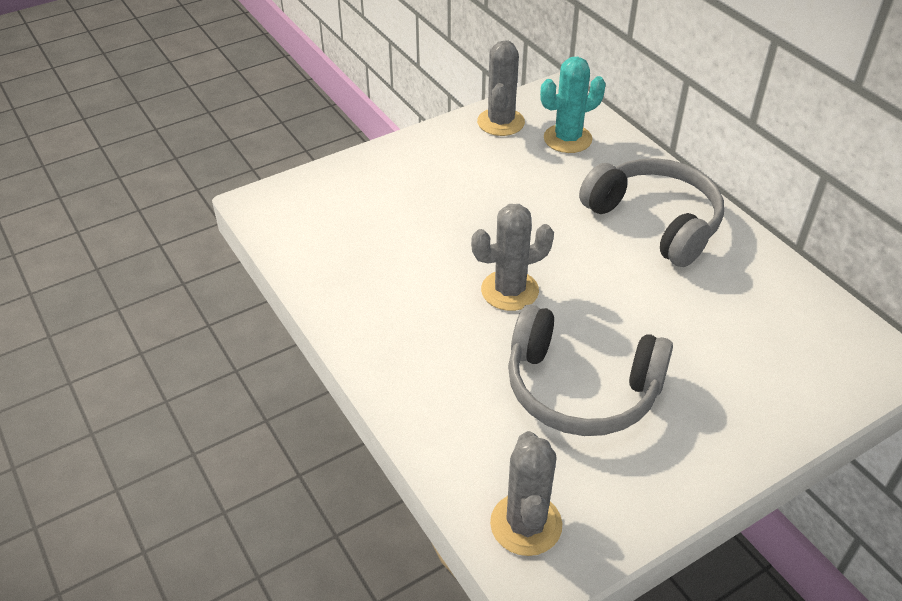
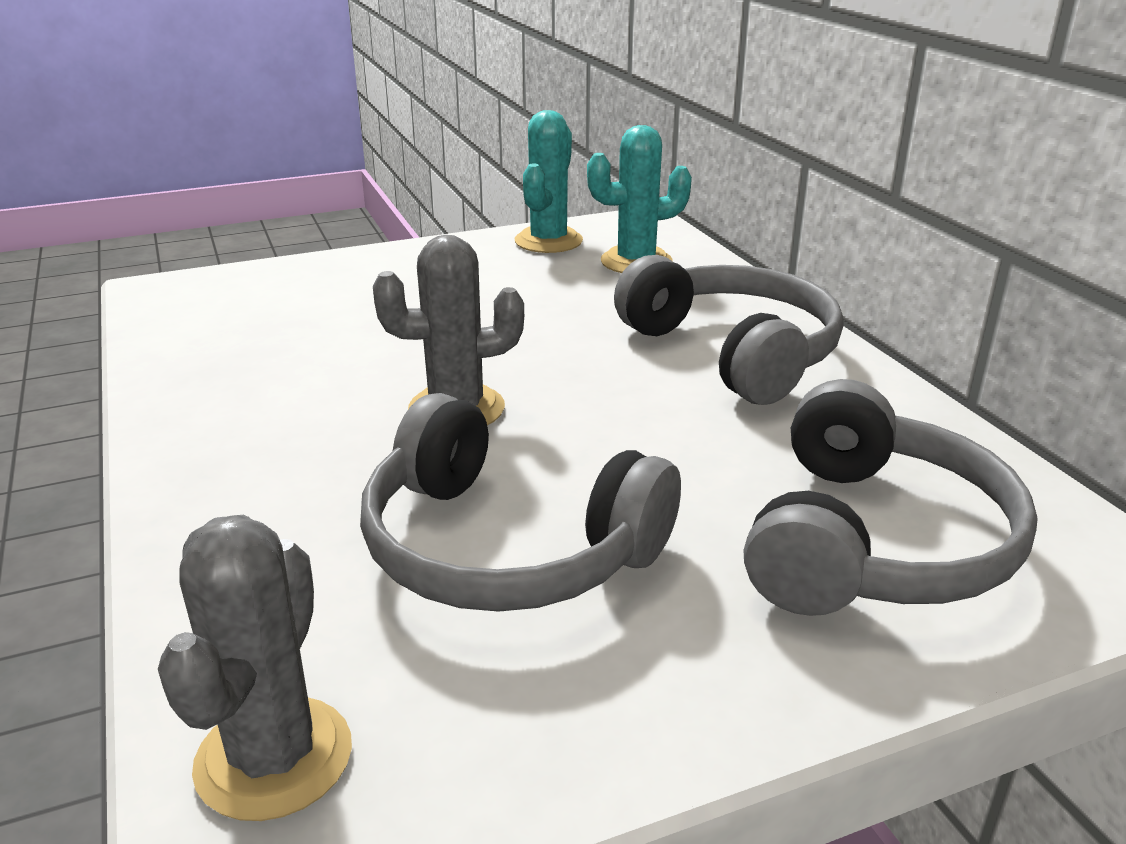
camera: 10 degrees right, 15 degrees down
(501, 122) = (548, 241): grey cactus -> turquoise cactus
(766, 359) = (874, 542): none -> grey headphones

